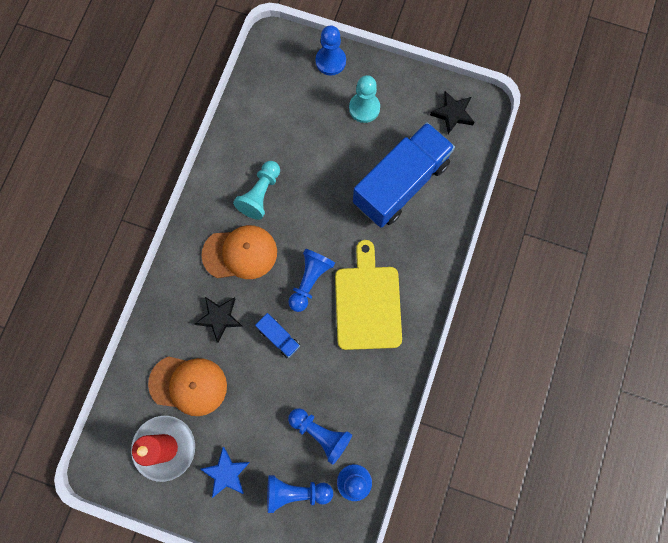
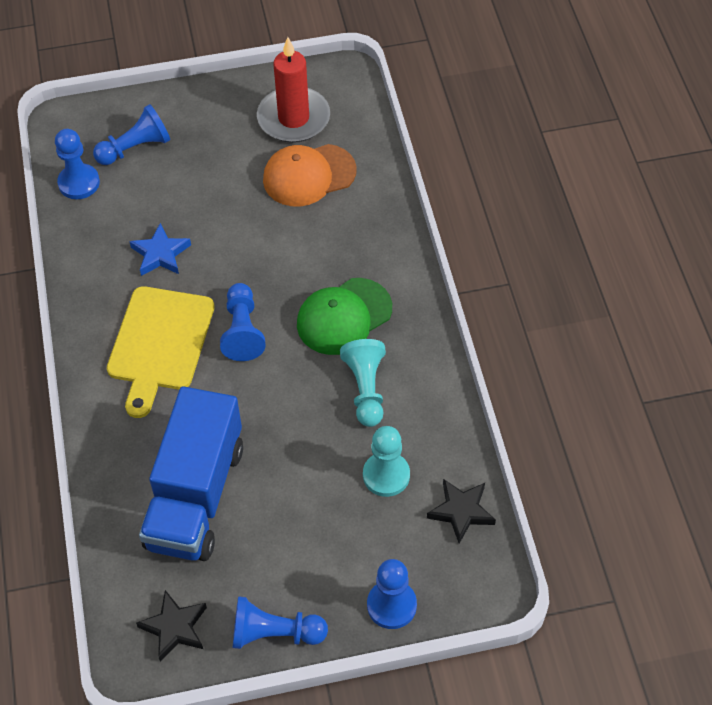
camera: 150 degrees right, 20 degrees down
(219, 318) = (320, 246): black star -> black star (461, 511)
(226, 473) = (216, 129): blue star -> blue star (160, 254)
(240, 253) = (344, 316): orange cap -> green cap
(279, 337) = (241, 261): blue truck -> none
(320, 434) = (139, 203): blue pawn -> blue pawn (275, 633)
(364, 108) = (303, 566): turquoise pawn -> turquoise pawn (386, 475)
(367, 303) = (160, 343): yellow cutting board -> yellow cutting board turned 45 degrees clockwise

